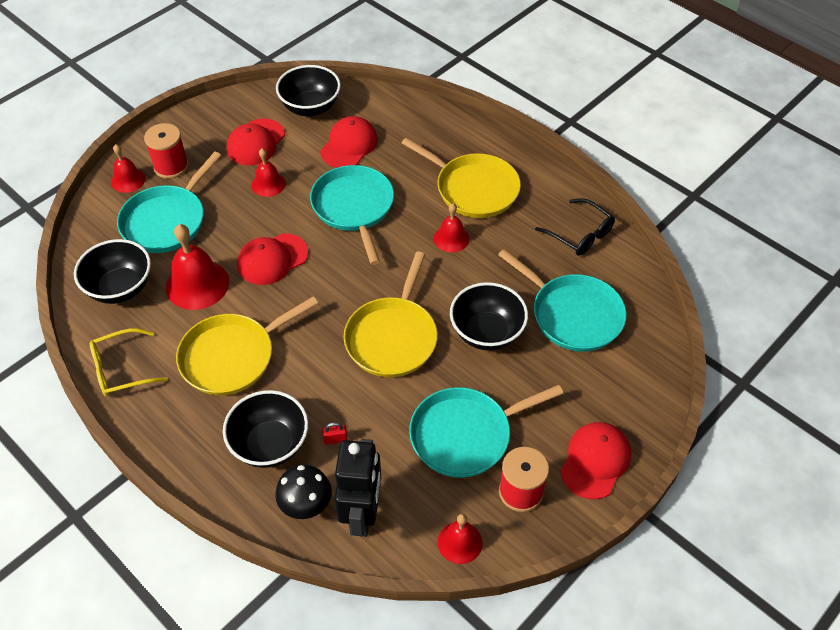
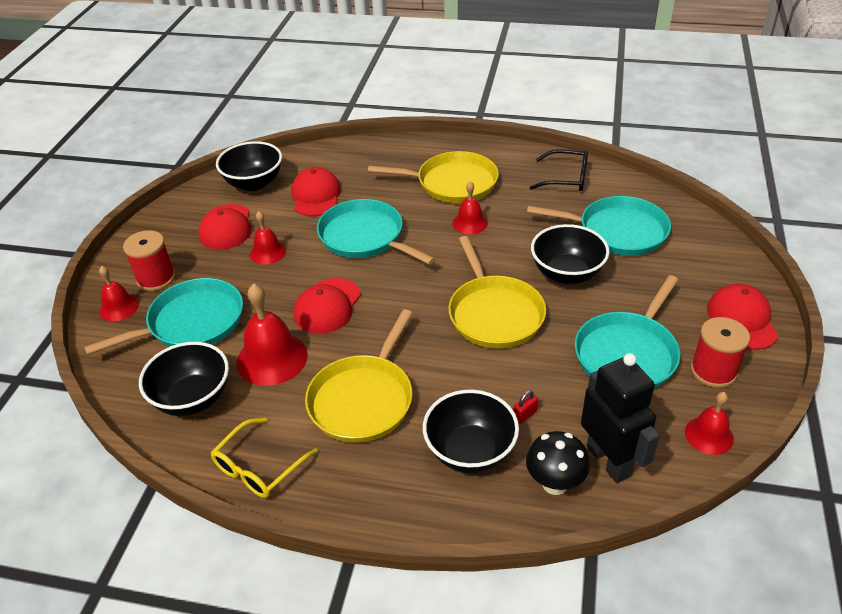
camera: 30 degrees left, 10 degrees down
(166, 221) = (191, 322): turquoise pan -> turquoise pan turned 120 degrees counterclockwise

